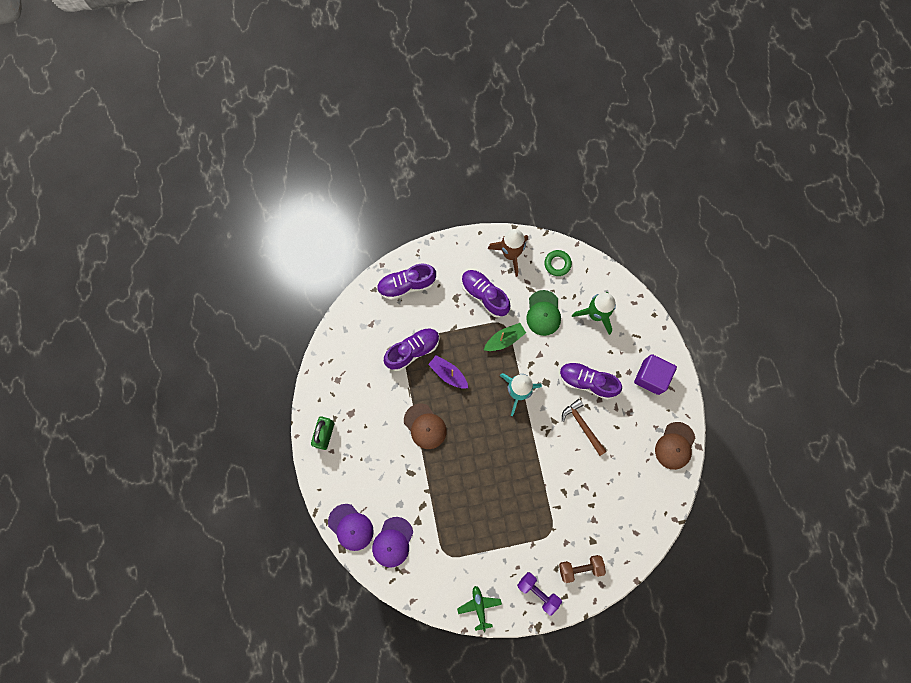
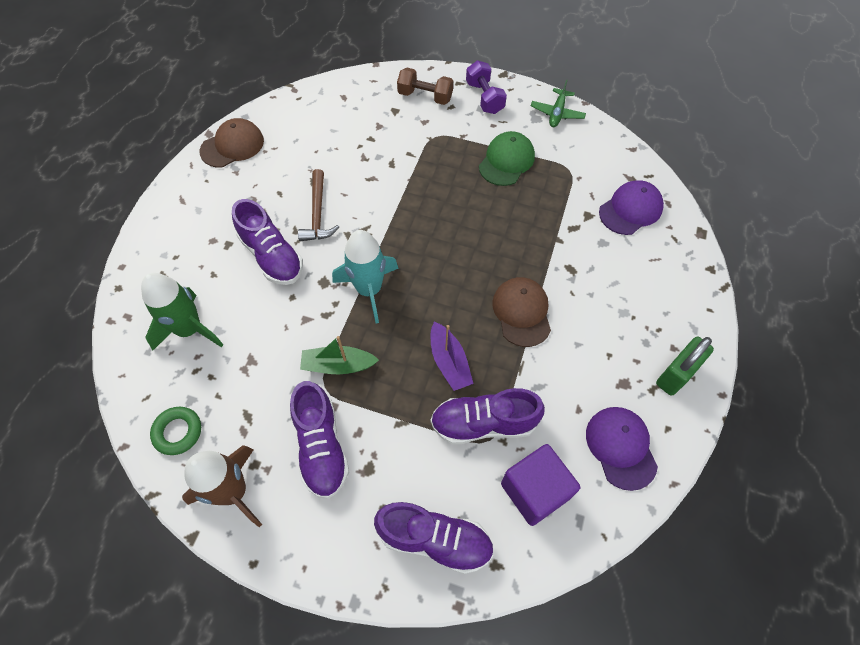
camera: 150 degrees left, 15 degrees down
(351, 527) = (680, 248): purple cap -> purple cap (621, 447)
(543, 313) = (257, 371): green cap -> green cap (506, 161)
(651, 377) = (192, 222): purple cube -> purple cube (535, 491)

